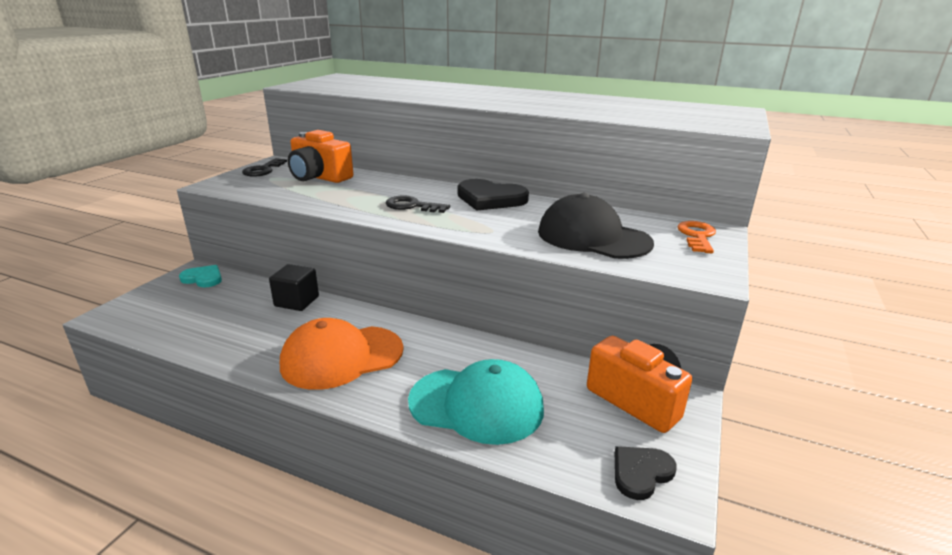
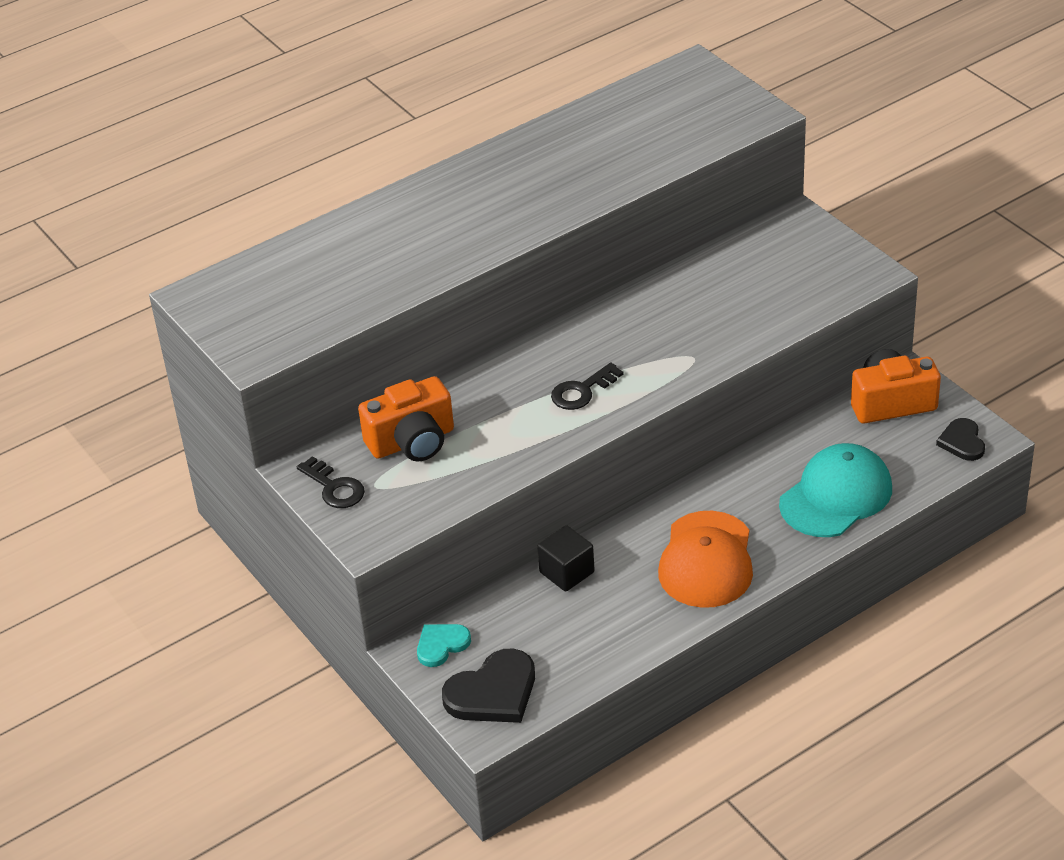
camera: 55 degrees left, 15 degrees up
(490, 199) = (605, 326): black heart -> black heart (493, 692)
(593, 237) = (757, 300): black cap -> none
(697, 236) = (801, 236): orange key -> none

